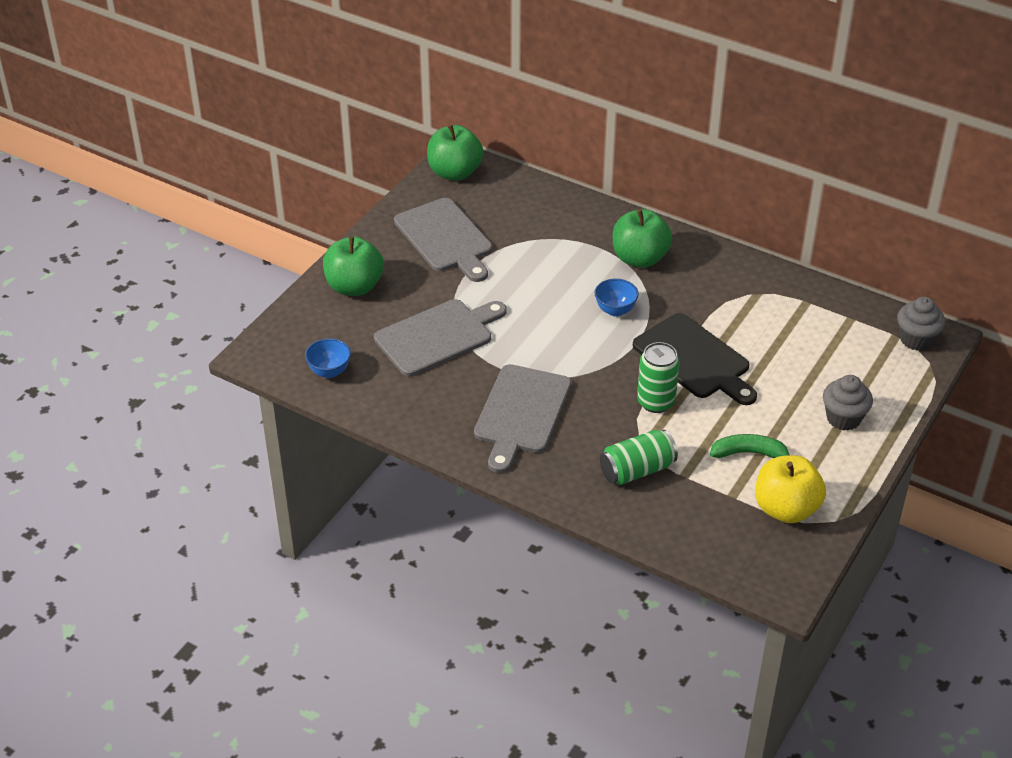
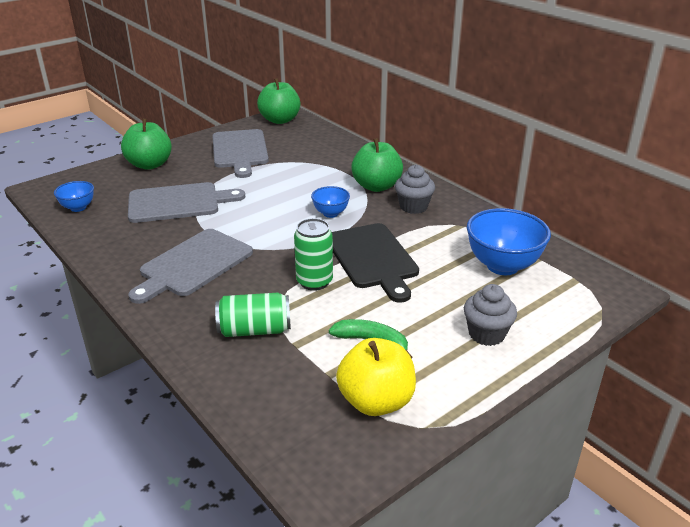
camera: 20 degrees right, 10 degrees down
(822, 336) = (502, 266): none -> blue bowl
(916, 339) = (596, 286): grey cupcake -> grey cupcake (413, 207)

